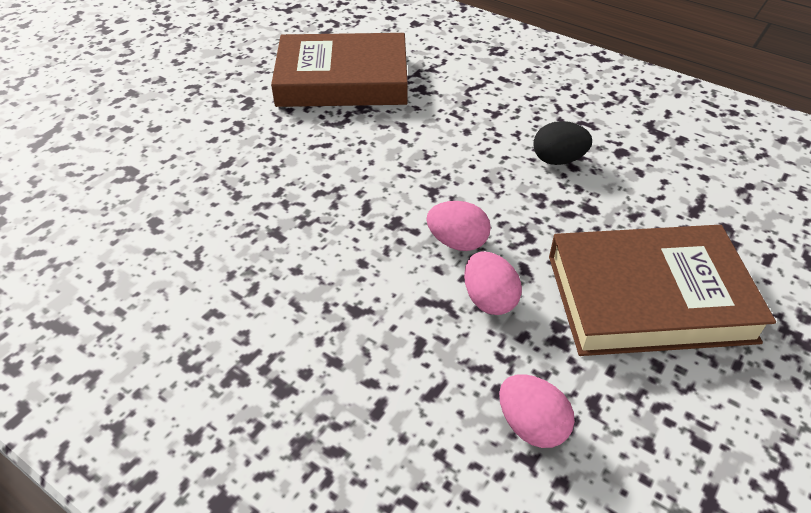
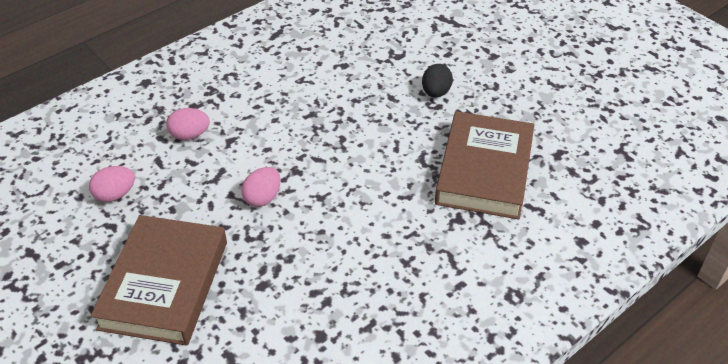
camera: 105 degrees right, 0 degrees up
(489, 299) = (207, 201): pink egg -> pink egg (190, 135)
(558, 160) = (326, 285): black egg -> black egg (436, 92)

